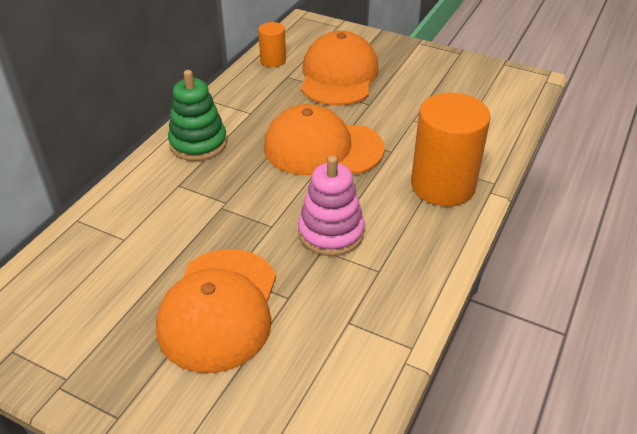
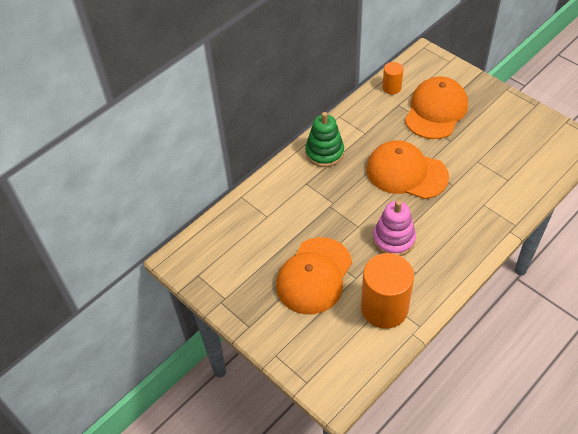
camera: 20 degrees right, 10 degrees up
(443, 185) = (479, 219): orange cylinder -> orange cylinder (384, 308)

